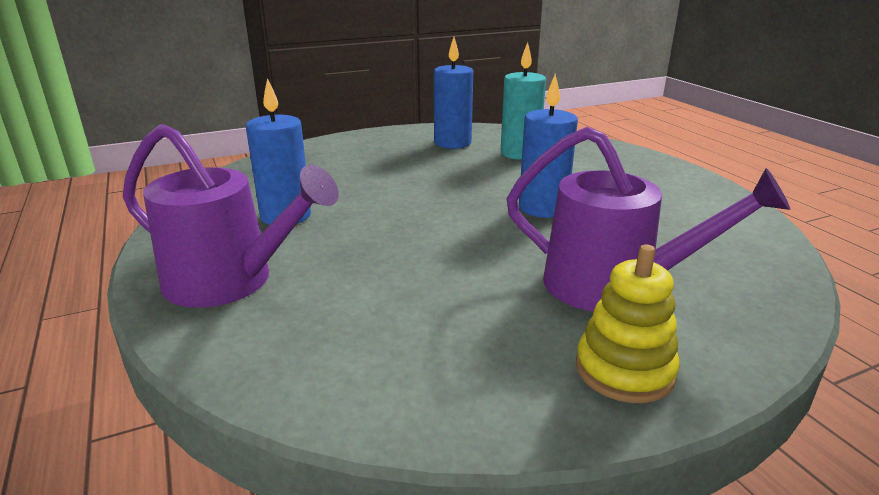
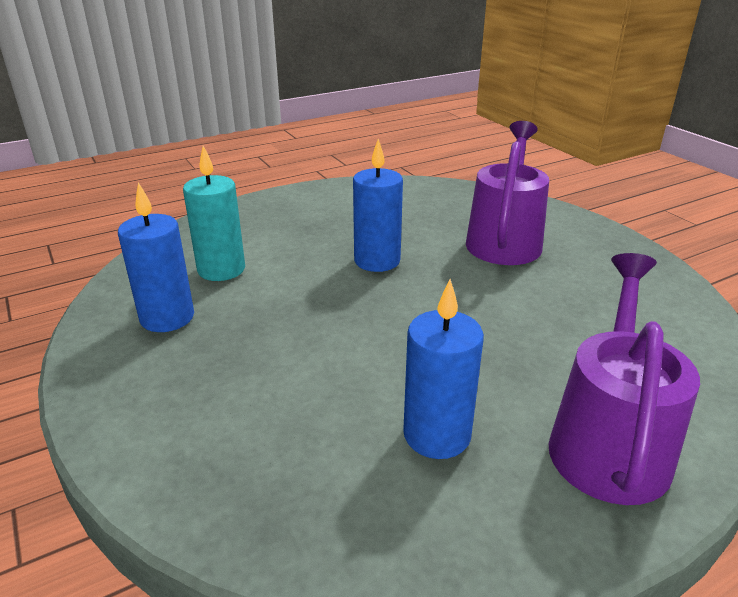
camera: 95 degrees left, 5 degrees up
(624, 370) = (599, 244): yellow stacking toy -> none

